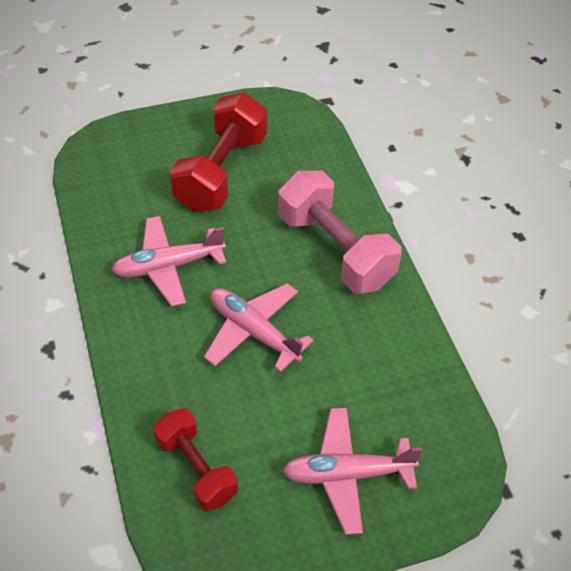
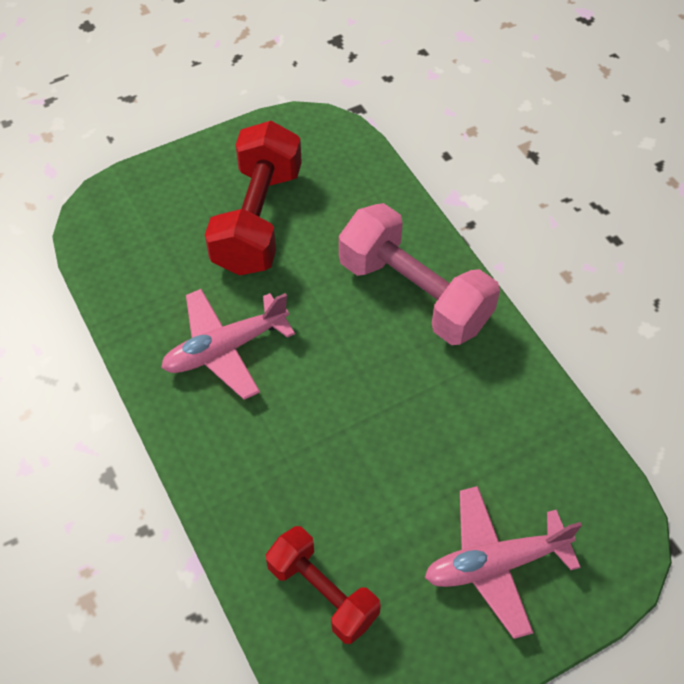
camera: 10 degrees left, 5 degrees up
(254, 332) = (346, 412): pink plane -> none

